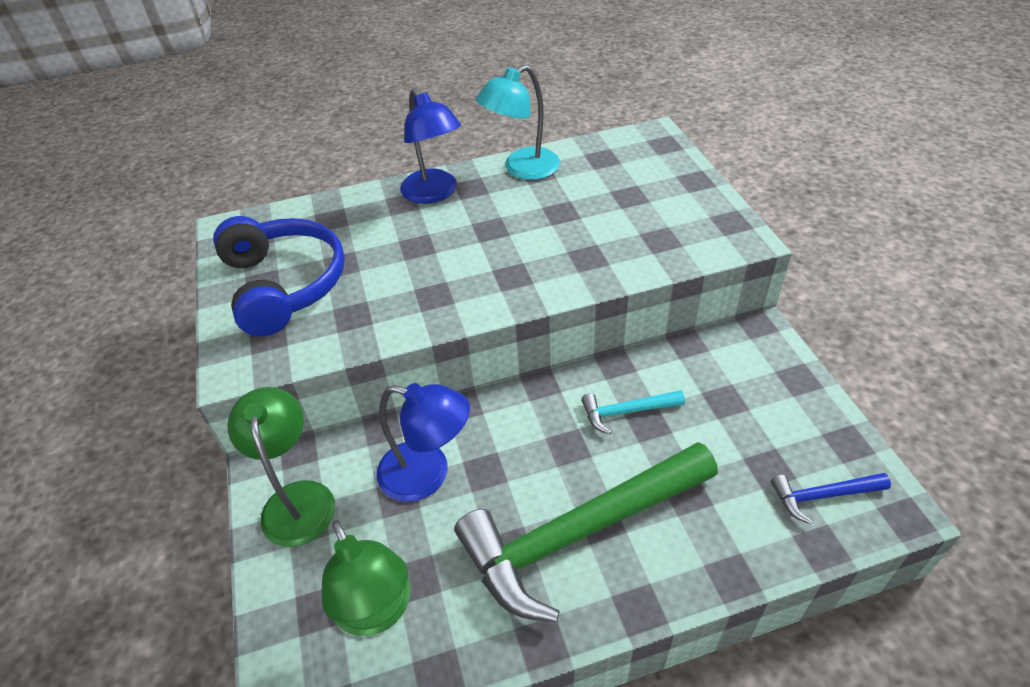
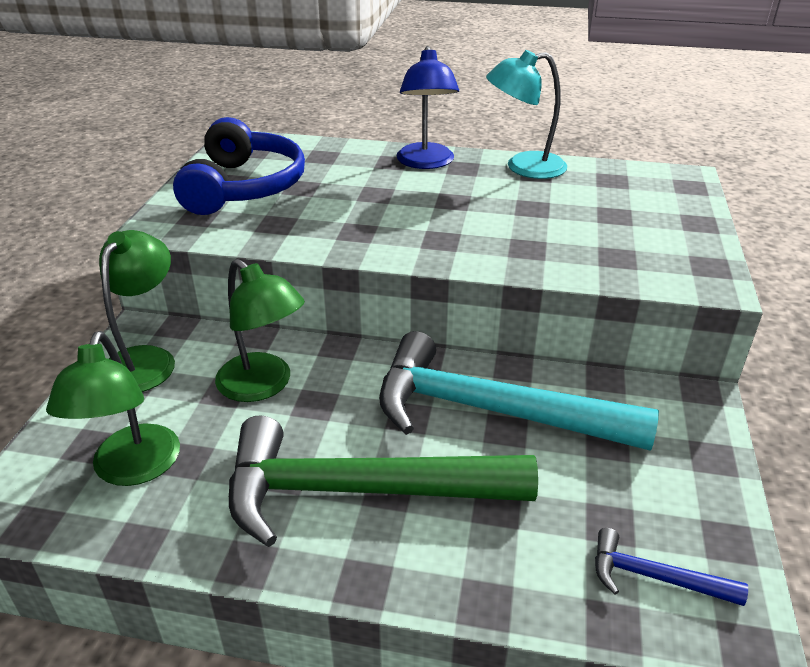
camera: 25 degrees right, 10 degrees down
(428, 474) = (263, 386): blue lamp -> green lamp
(626, 412) = (491, 411): turquoise hammer -> turquoise hammer, size x2.34

